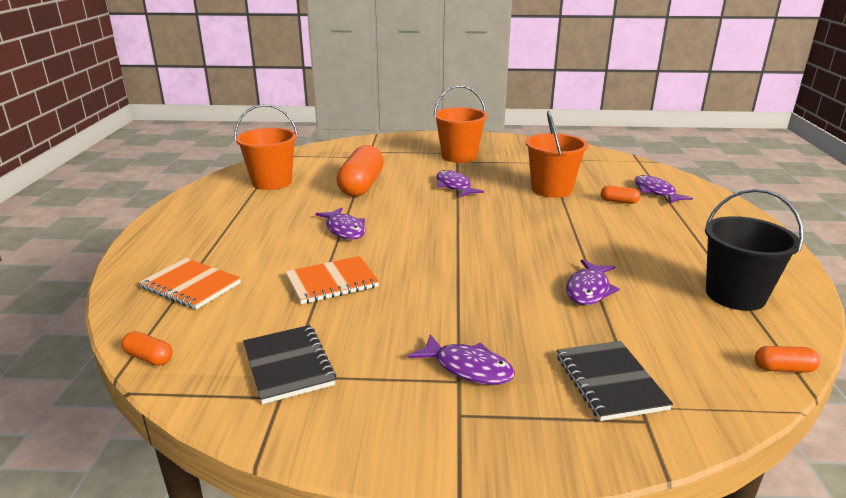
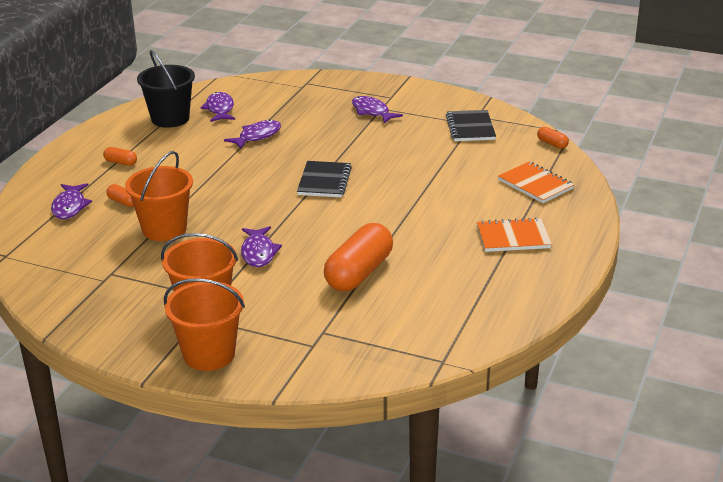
camera: 160 degrees left, 5 degrees up
(272, 182) = (461, 299): orange bucket -> orange bucket (209, 354)
(332, 282) = (430, 170): orange notebook -> orange notebook (513, 237)
(344, 230) = (402, 215): purple fish -> purple fish (220, 109)
(610, 382) = (305, 96): black notebook -> black notebook (324, 181)
(783, 369) = (211, 87): orange capsule -> orange capsule (121, 162)

